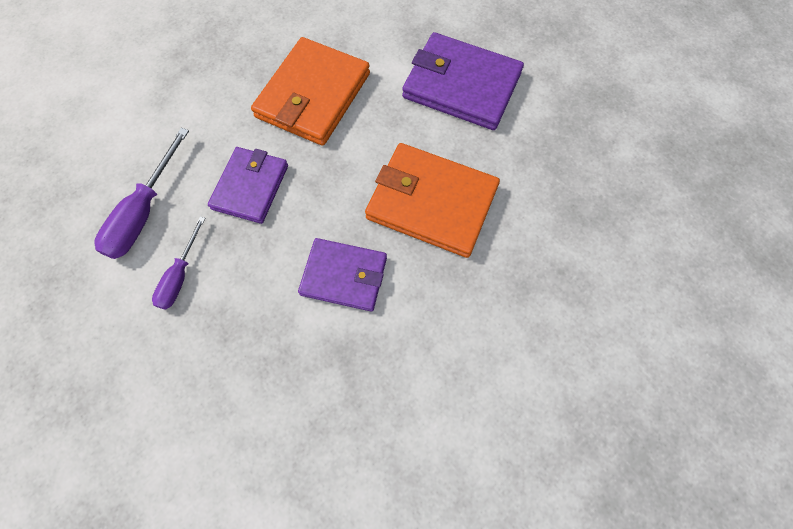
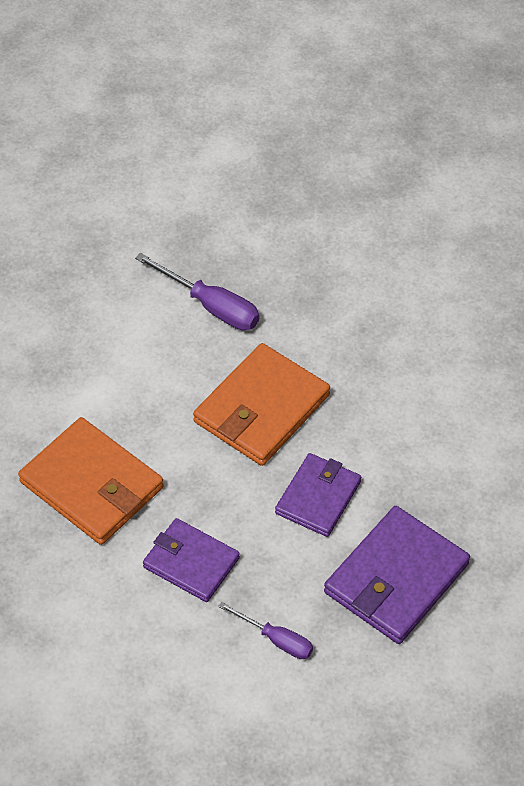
camera: 75 degrees left, 15 degrees down
(144, 212) = (189, 667): purple screwdriver -> purple screwdriver (211, 306)
(461, 85) = (130, 349): purple wallet -> purple wallet (396, 579)

